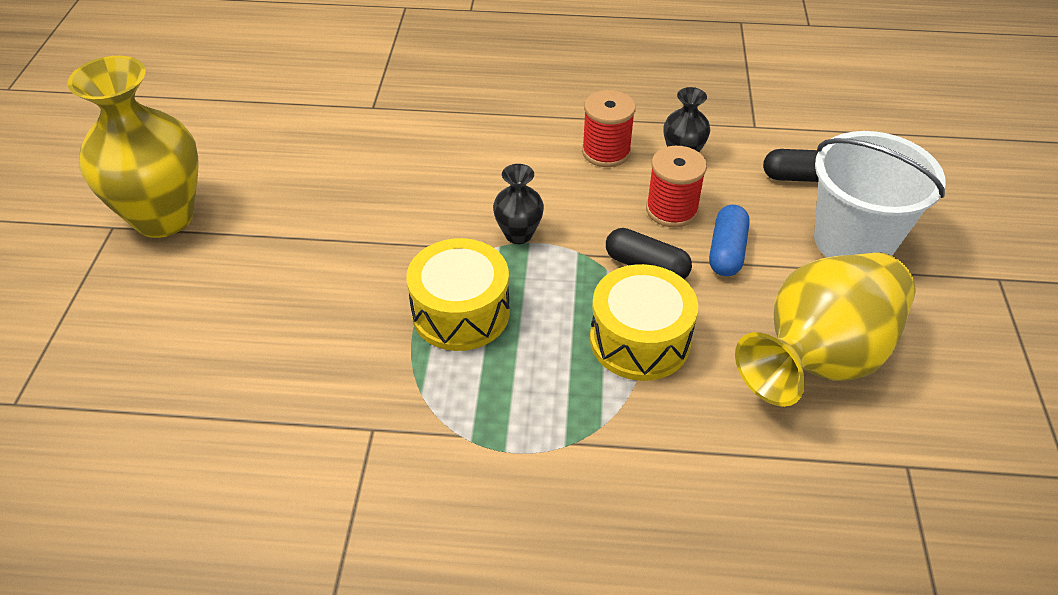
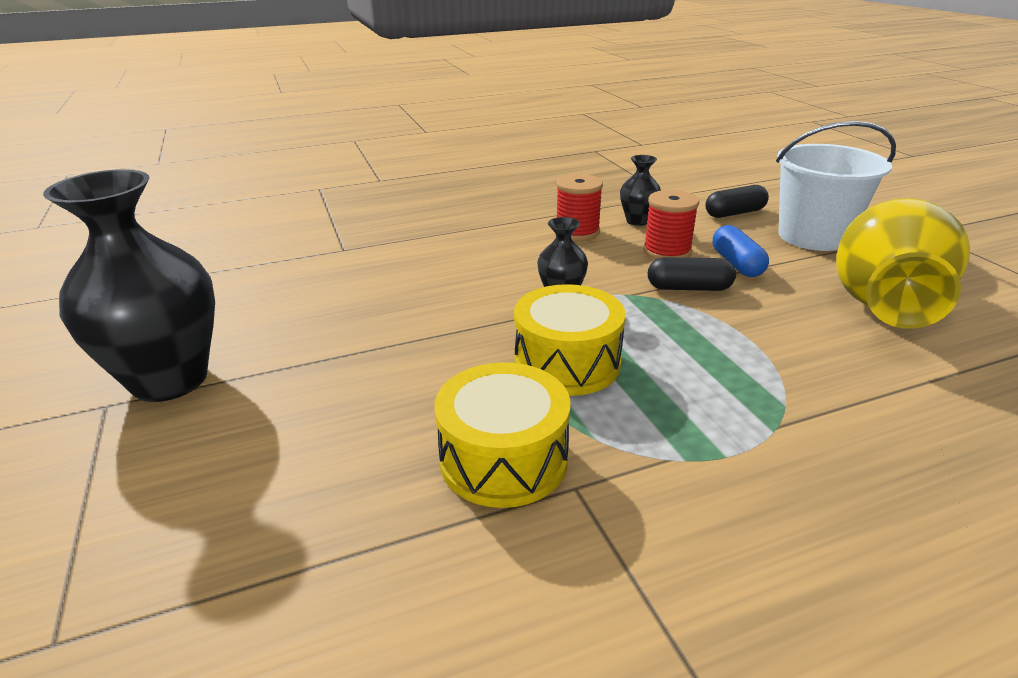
camera: 25 degrees left, 15 degrees down
(163, 217) = (169, 380): yellow vase -> black vase
(639, 340) = (742, 335): yellow drum -> yellow drum (503, 459)

